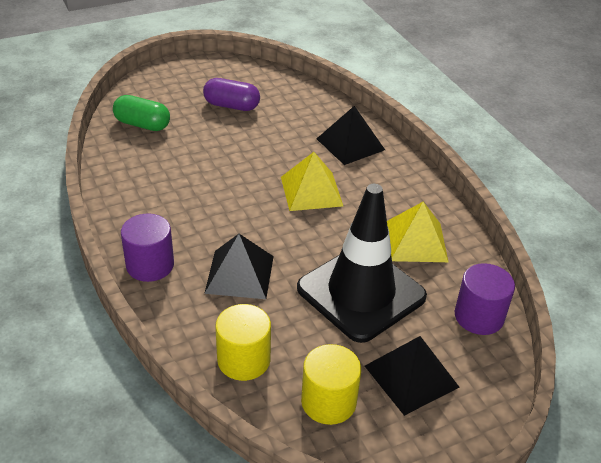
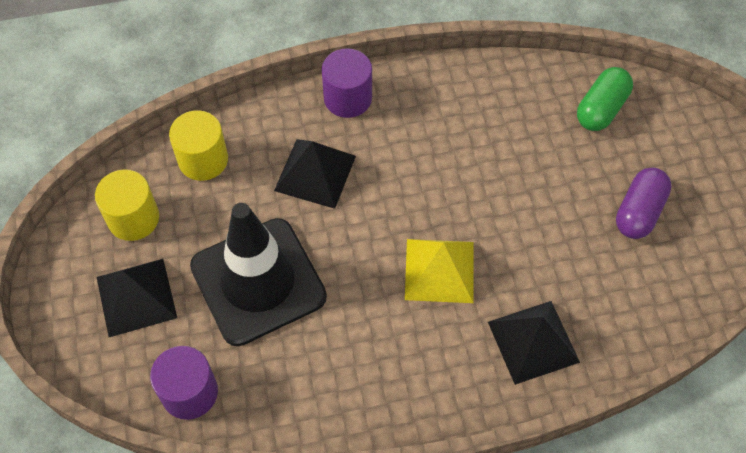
camera: 105 degrees right, 20 degrees up
(416, 241) = (323, 364): yellow pyramid -> none

